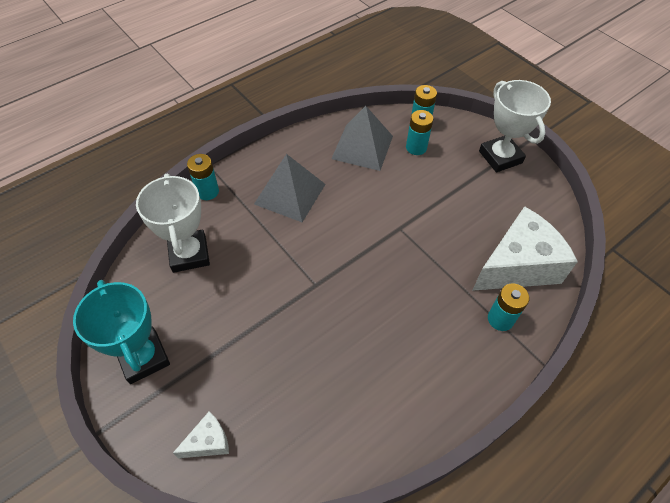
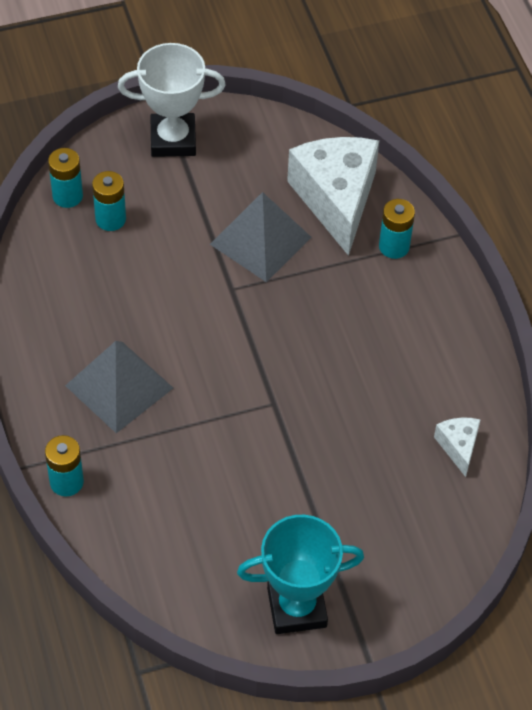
camera: 70 degrees left, 0 degrees up
(189, 254) = (165, 527): white trophy -> none
(208, 442) = (425, 562): white cheese -> white cheese (458, 447)
(362, 147) = (78, 277): grey pyramid -> grey pyramid (260, 240)

